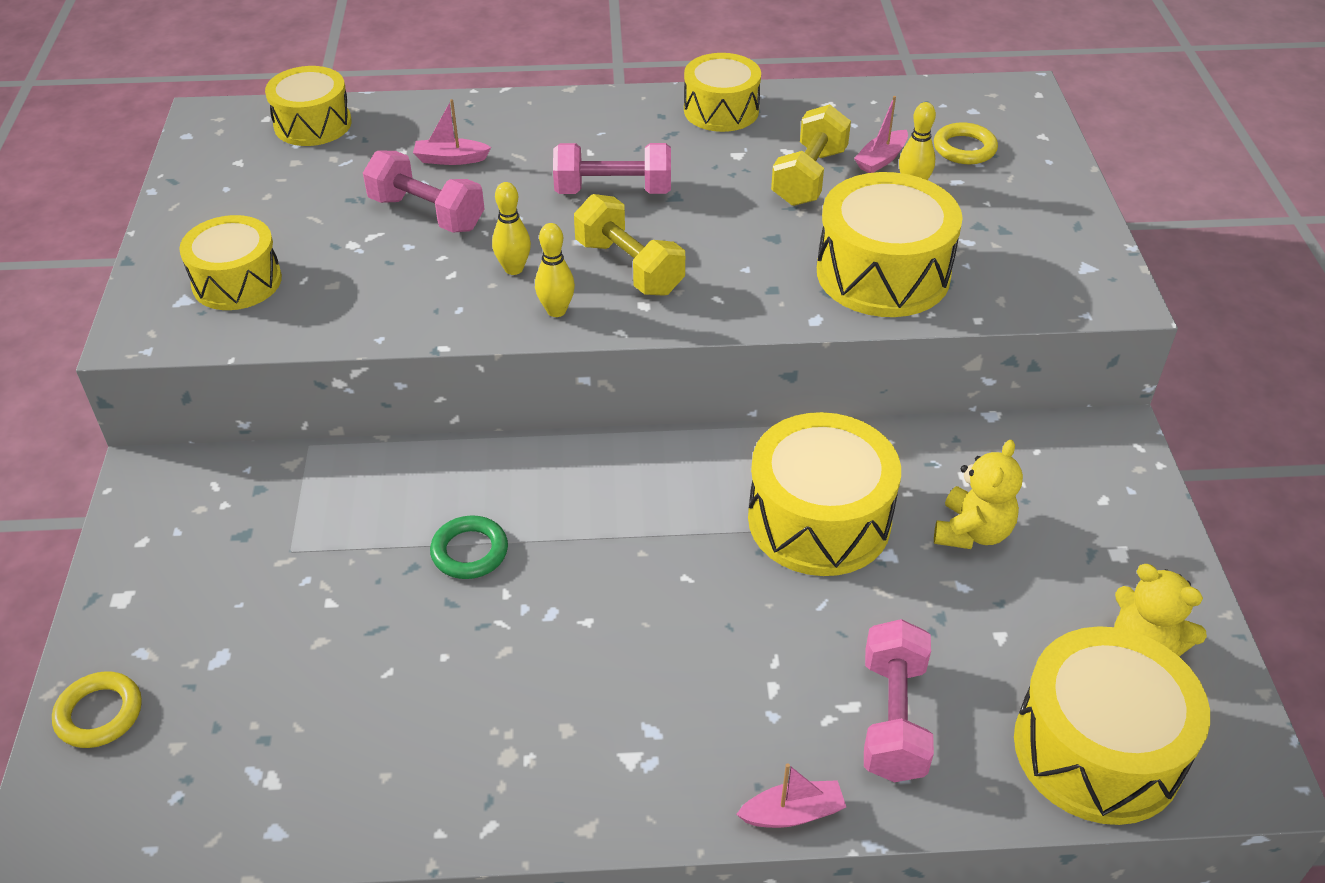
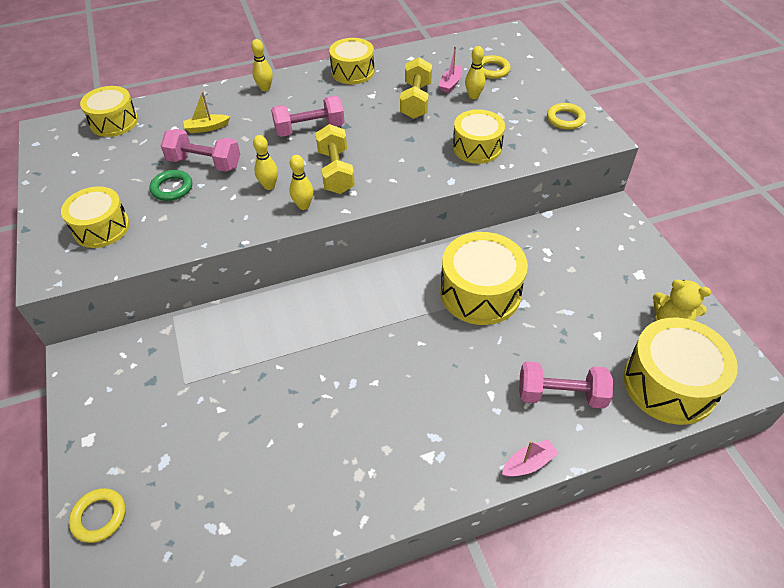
camera: 15 degrees left, 5 degrees up
(451, 159) = (207, 128): pink boat -> yellow boat
(469, 551) = (292, 358): green ring -> green ring (172, 188)
(566, 113) = (265, 88): none -> yellow bowling pin
(629, 267) = (336, 172): yellow dumbbell -> yellow dumbbell turned 45 degrees clockwise
(883, 273) = (477, 147): yellow drum -> yellow drum, size x0.65
(893, 718) = (561, 395): pink dumbbell -> pink dumbbell turned 75 degrees counterclockwise
(972, 532) = (562, 280): yellow teddy bear -> none
(1061, 255) = (565, 119): none -> yellow ring

